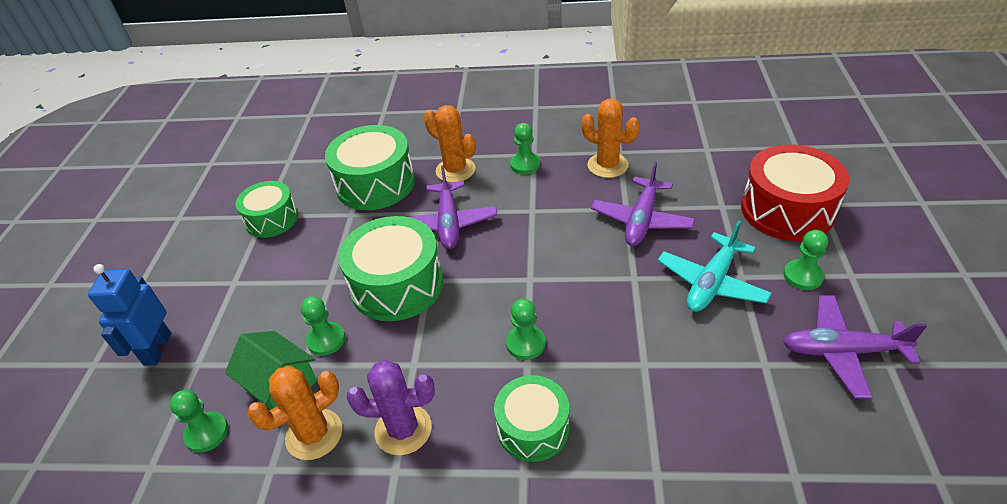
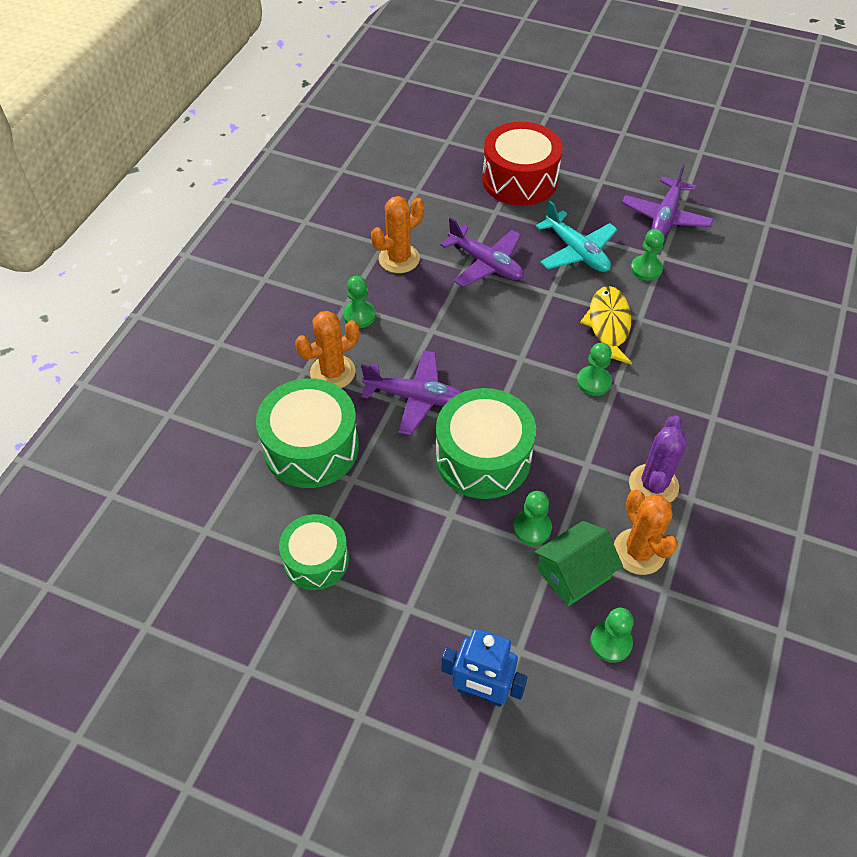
camera: 75 degrees left, 10 degrees up
(533, 428) = (677, 401): green drum -> none
(615, 337) = (608, 325): none -> yellow fish
(802, 276) = (591, 203): green pawn -> green pawn (646, 269)

